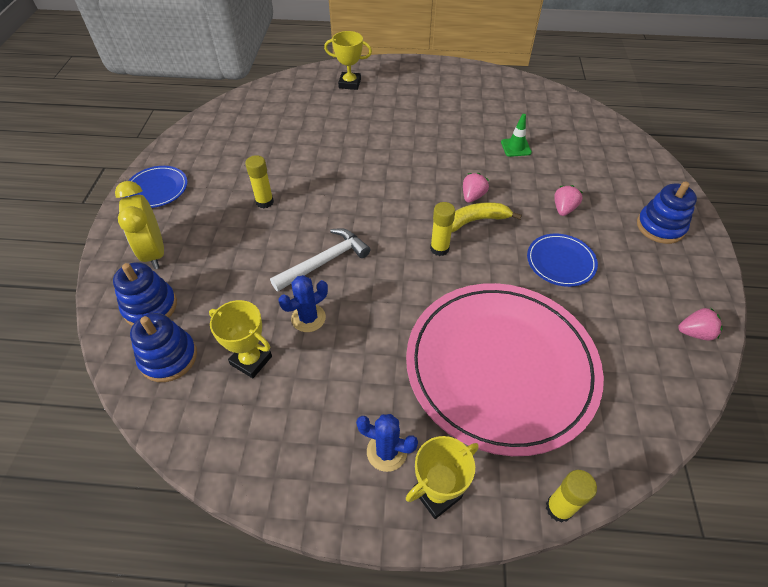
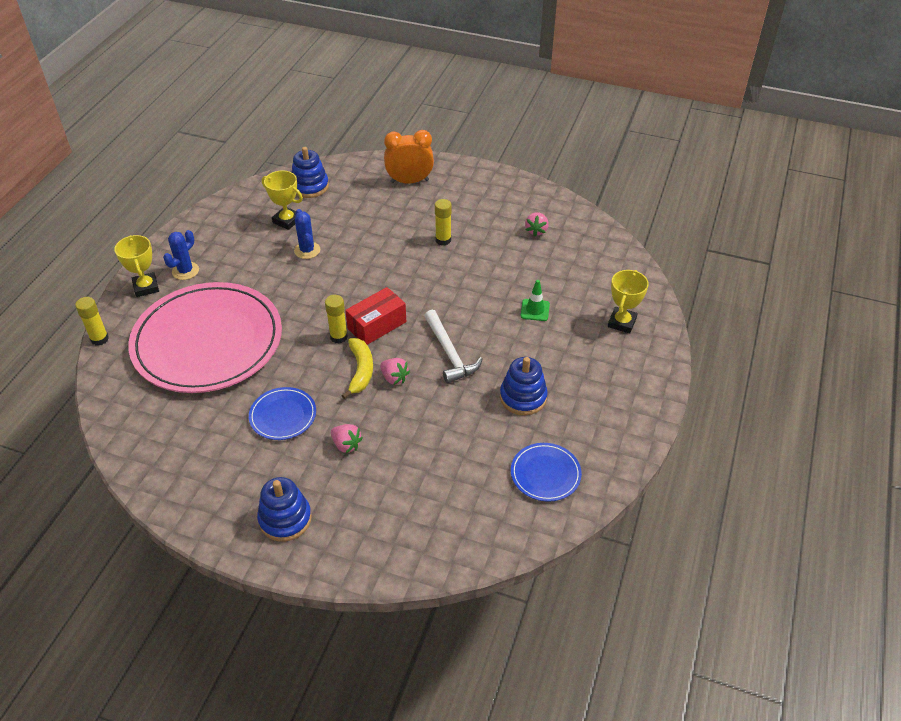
camera: 105 degrees right, 5 degrees down
(150, 307) = (357, 179): blue stacking toy -> blue stacking toy (523, 397)
(154, 252) = (409, 181): yellow clock -> orange clock
(157, 189) = (483, 183): blue plate -> blue plate (545, 474)
(251, 360) = (287, 220): yellow trophy -> yellow trophy turned 75 degrees clockwise
(325, 261) = (358, 266): white hammer -> white hammer (449, 353)
(411, 224) = (377, 325): none -> red box
(516, 147) = (458, 439): green traffic cone -> green traffic cone (535, 310)
(695, 333) = (161, 480): pink strawberry -> pink strawberry (536, 231)

